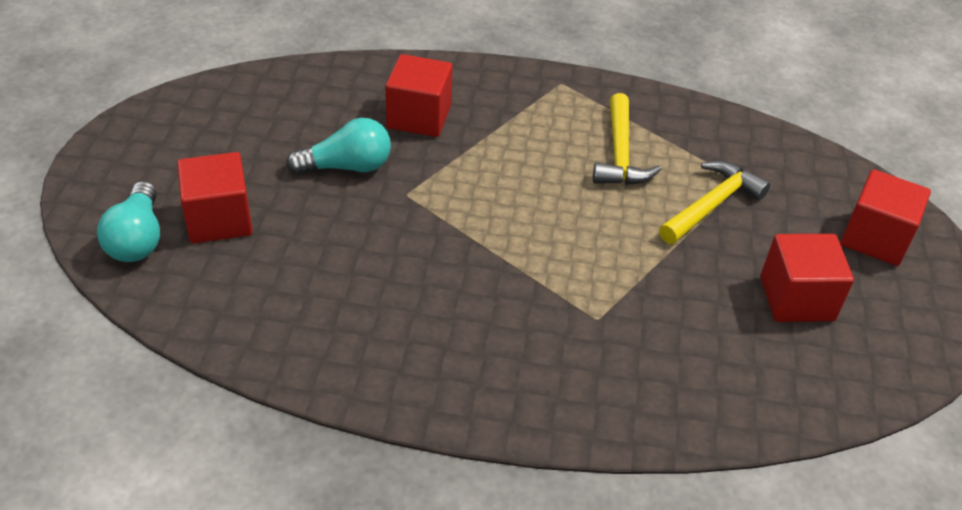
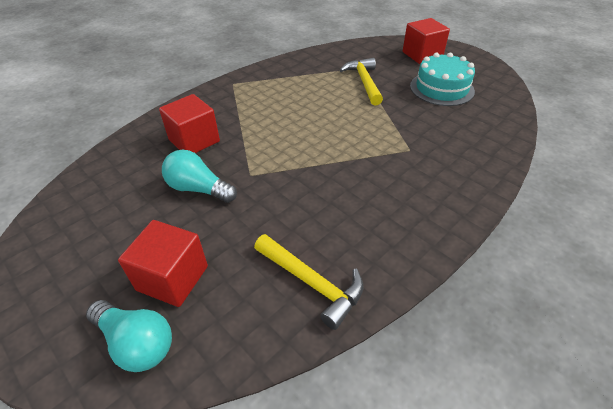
camera: 50 degrees left, 0 degrees up
(347, 167) = (198, 189): turquoise light bulb -> turquoise light bulb turned 90 degrees counterclockwise
(620, 153) = (303, 90): yellow hammer -> yellow hammer (311, 282)
(796, 299) = (441, 88): red cube -> turquoise cake

